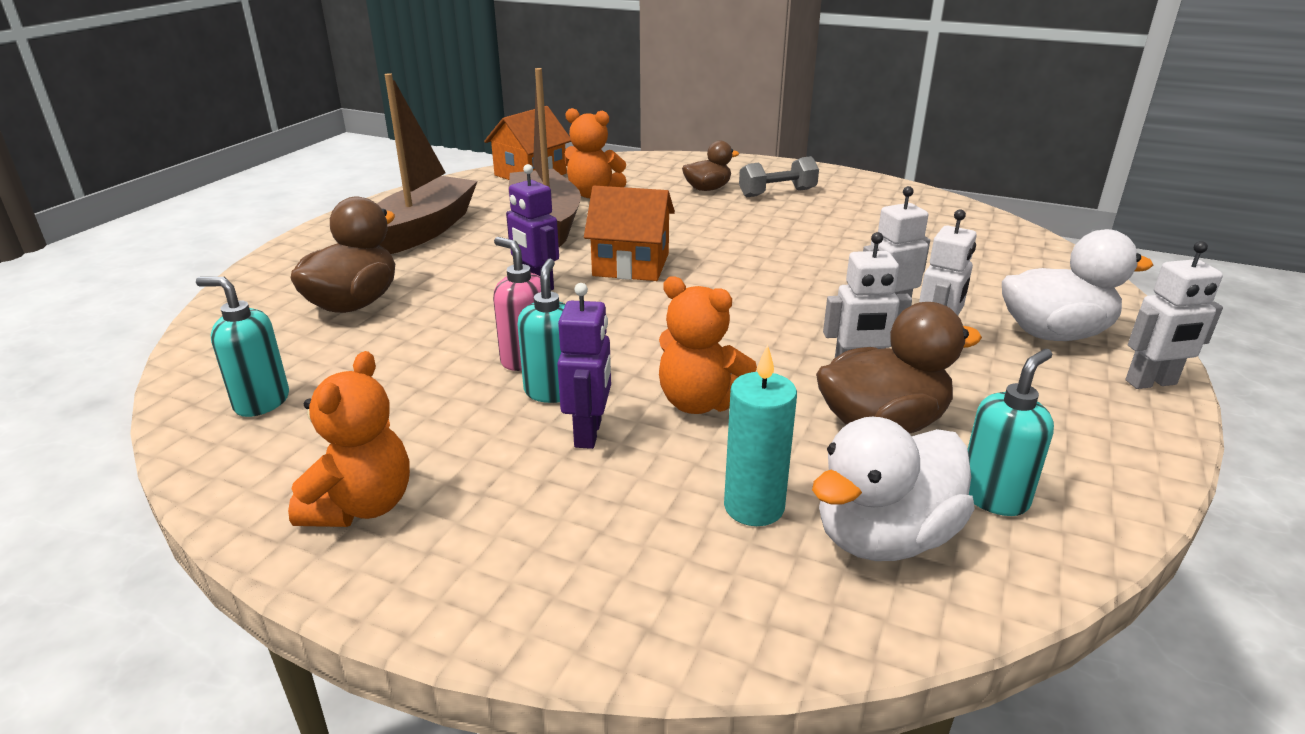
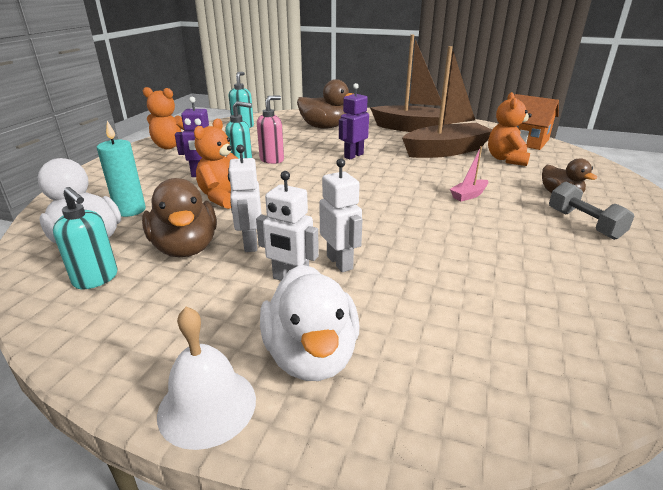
camera: 85 degrees right, 0 degrees up
(631, 265) = (392, 175): orange house -> none
(705, 229) = (468, 195): none -> pink boat
(1151, 383) = (207, 406): white robot -> white bell

